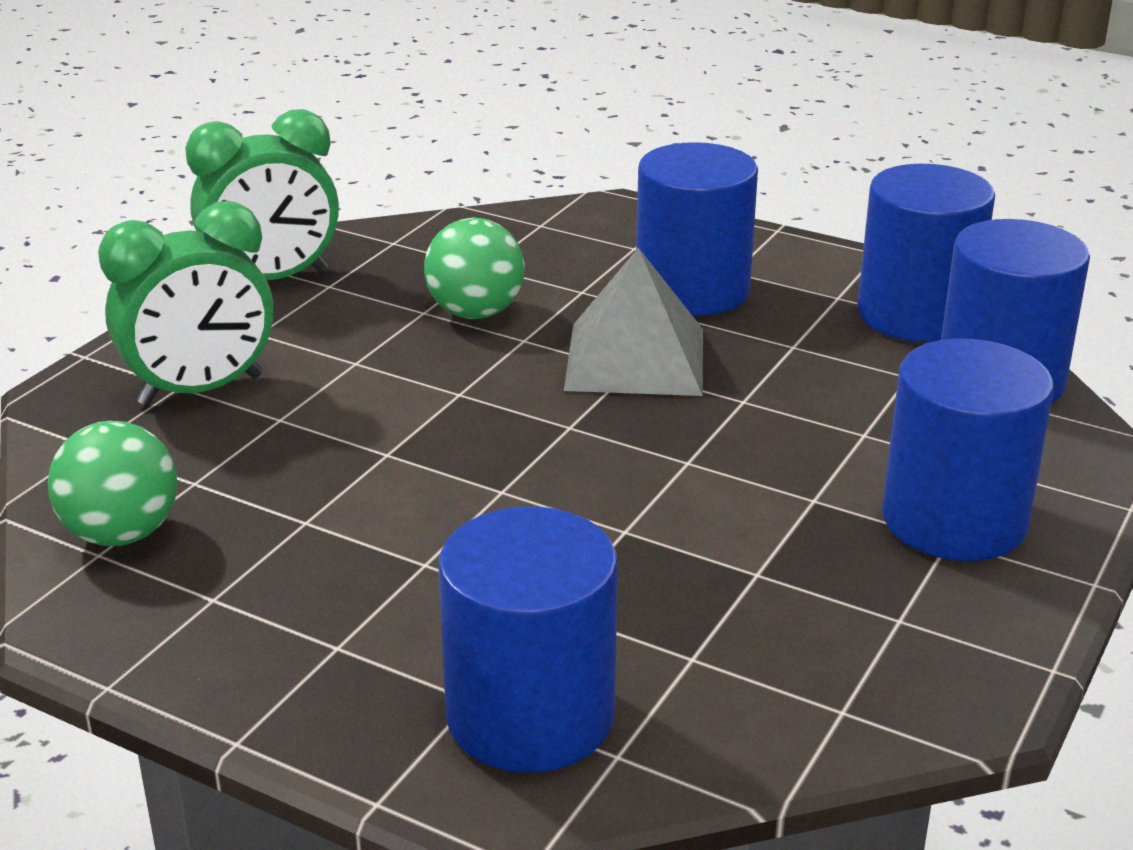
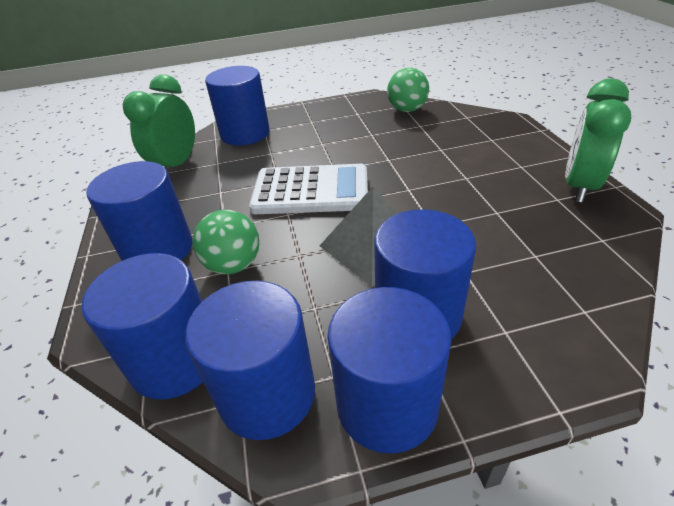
camera: 140 degrees right, 10 degrees up
(201, 390) = (482, 141): green clock -> green clock (176, 165)
(475, 312) = (478, 225): green ball -> green ball (233, 265)
(599, 476) = (311, 190): none -> white calculator
(811, 264) = (387, 404): none -> blue cylinder

